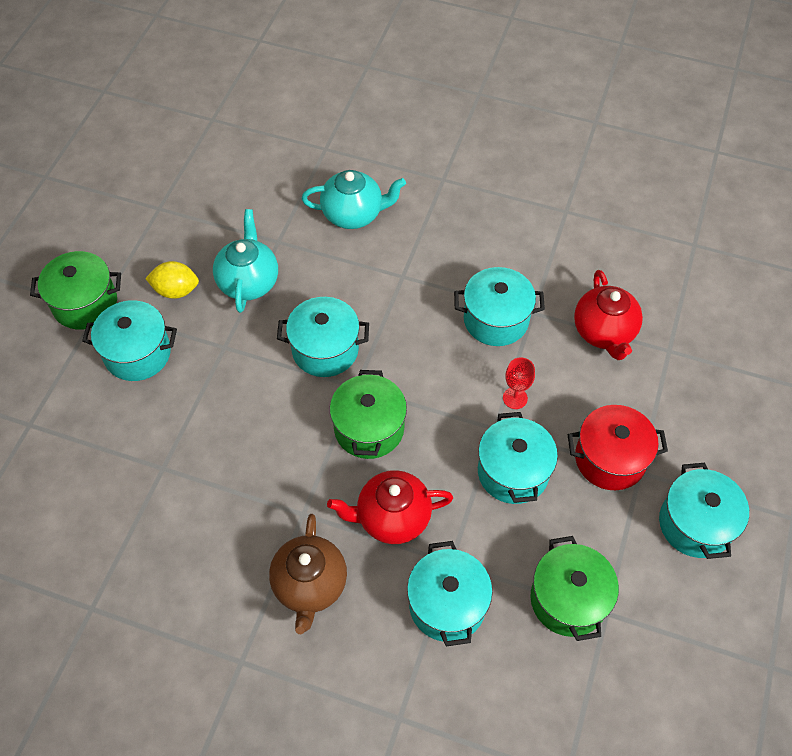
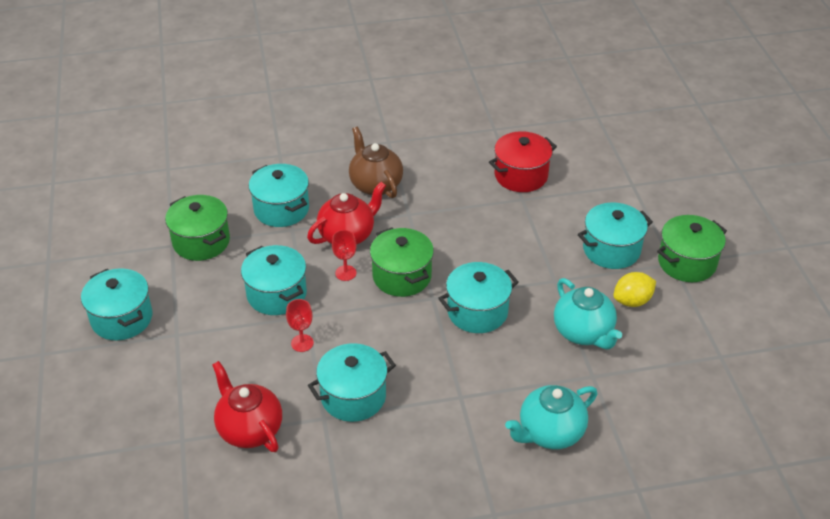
camera: 150 degrees right, 15 degrees down
(425, 463) = (345, 273): none -> red goblet
(610, 459) = (204, 333): red pot -> red pot (521, 176)

